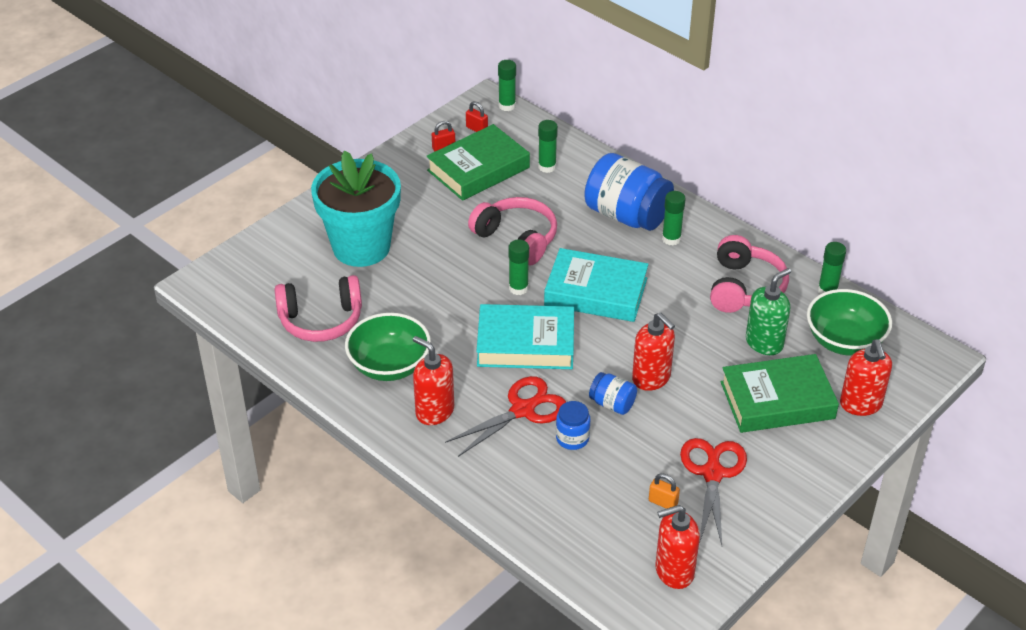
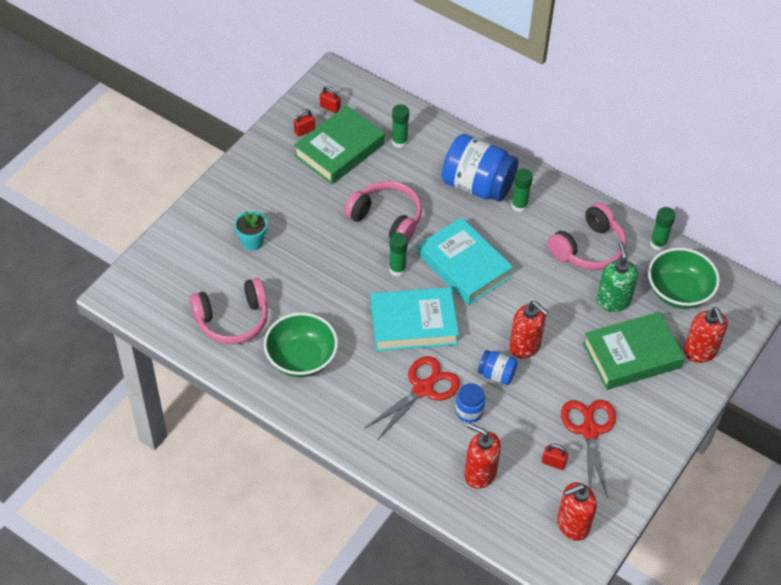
camera: 10 degrees left, 10 degrees up
(361, 247) = (252, 242): turquoise flower pot -> turquoise flower pot, size x0.43
(434, 411) = (349, 399): red soap dispenser -> red soap dispenser (480, 474)
(507, 106) = (352, 80): green glue stick -> none
(596, 292) = (464, 266): turquoise book -> turquoise book turned 45 degrees clockwise
(663, 502) = (553, 463): orange padlock -> red padlock
(744, 288) = (588, 248): pink headphones -> pink headphones turned 45 degrees clockwise
(764, 343) = (613, 301): green soap dispenser -> green soap dispenser turned 45 degrees counterclockwise

